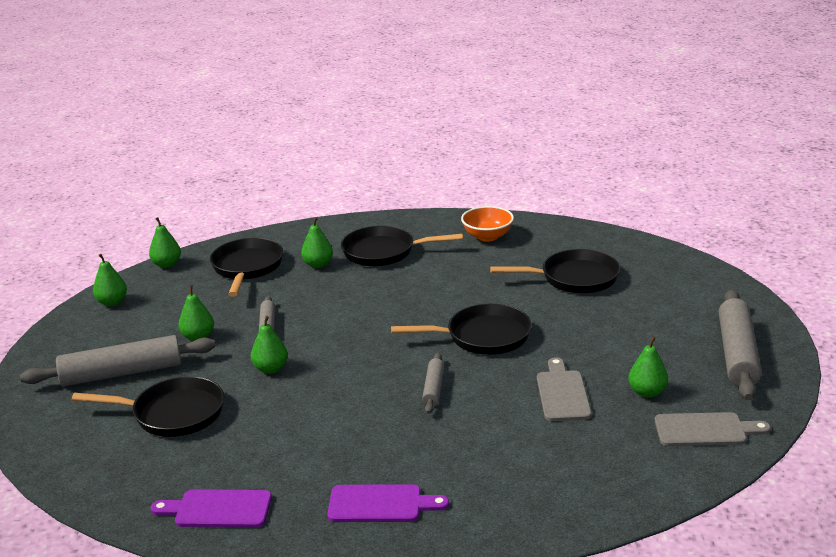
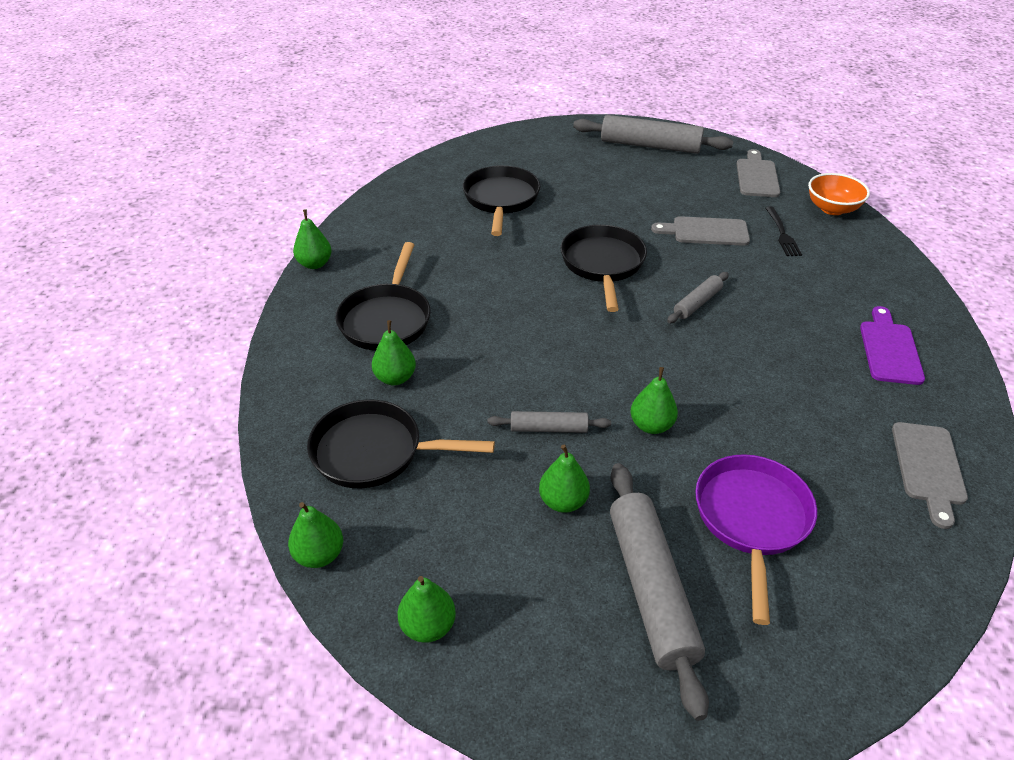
camera: 85 degrees left, 15 degrees up
(173, 414) = (752, 519): black pan -> purple pan
(218, 509) = (928, 468): purple cutting board -> grey cutting board
(434, 388) = (697, 303): grey rolling pin -> grey rolling pin turned 60 degrees counterclockwise
(487, 236) = (384, 240): orange bowl -> orange bowl (832, 209)
(578, 444) = (782, 233): none -> black fork
(647, 392) = (705, 192): green pear -> green pear (315, 264)

